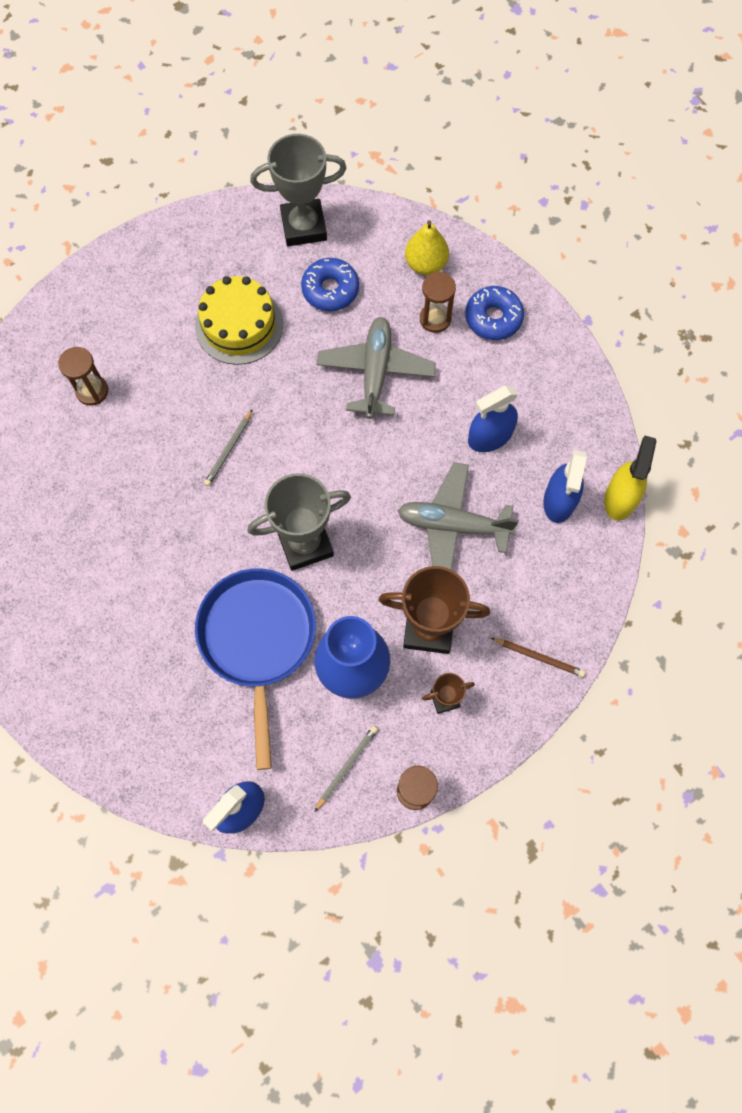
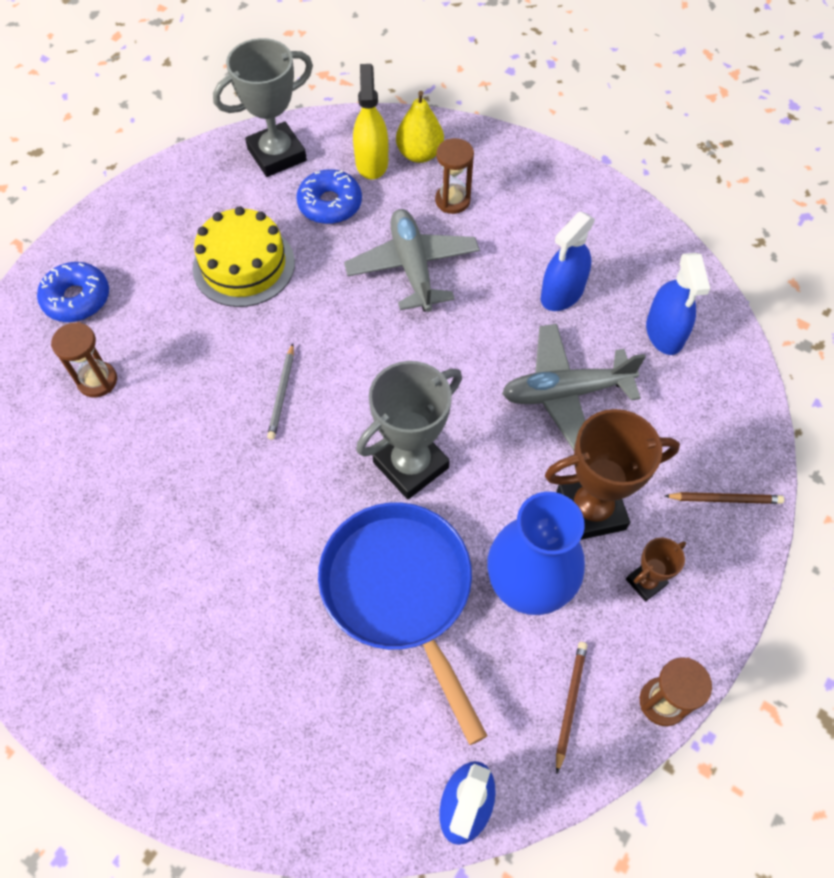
camera: 20 degrees left, 10 degrees down
(346, 767) = (570, 704): grey pencil -> brown pencil
(493, 318) = (511, 183): blue donut -> blue donut (77, 299)
(620, 498) = (724, 311): yellow spray bottle -> yellow spray bottle (371, 162)

